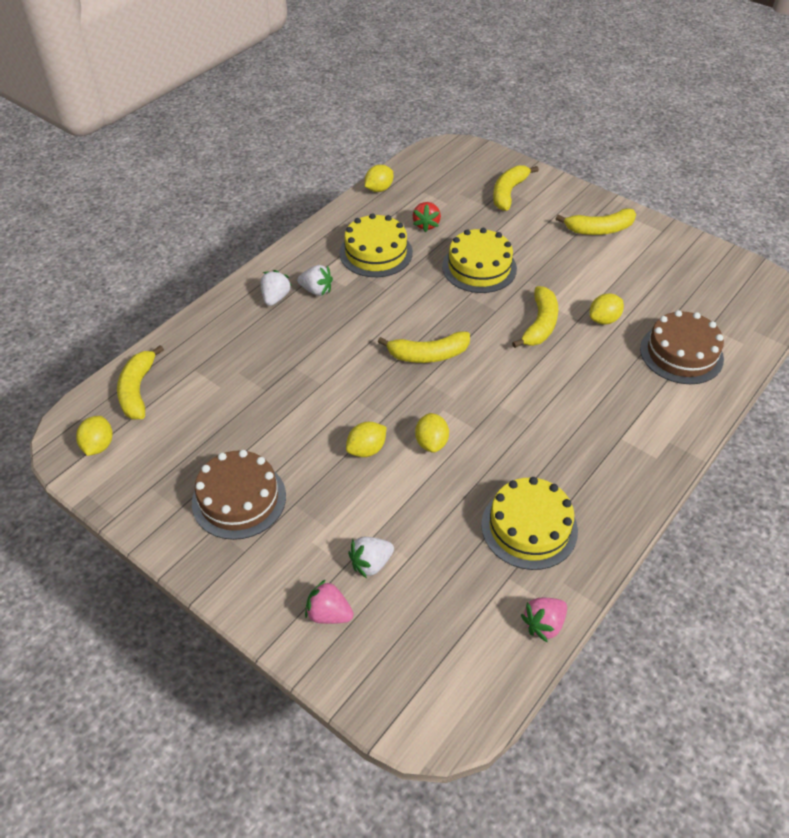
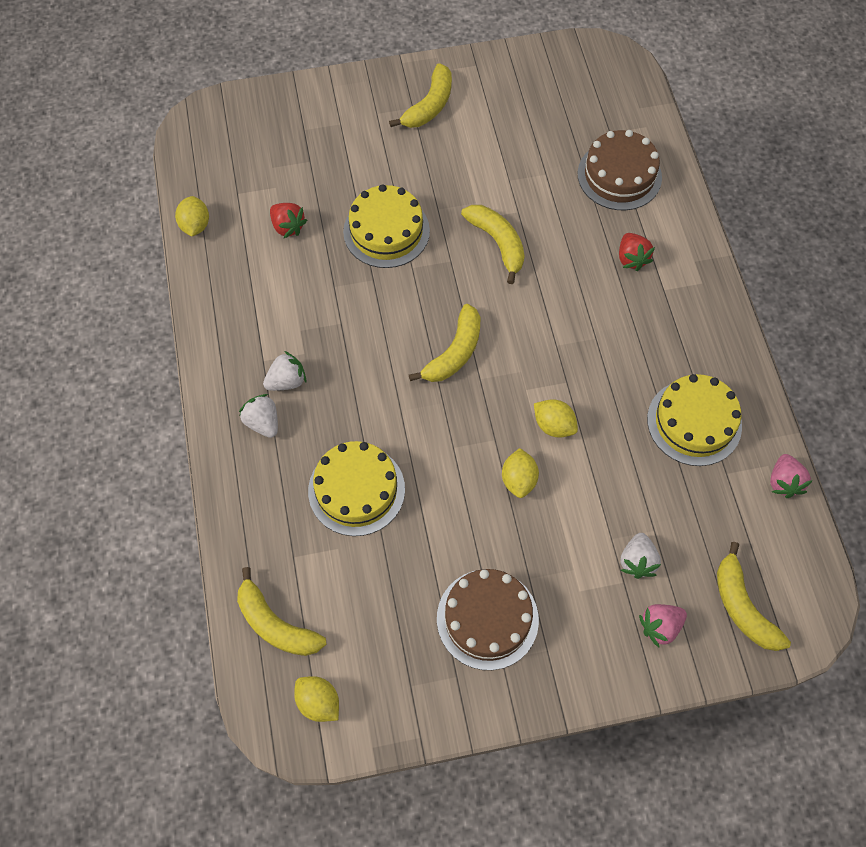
camera: 50 degrees left, 15 degrees up
(376, 253) = (284, 295): yellow cake -> yellow cake (356, 490)
(508, 193) = (312, 130): yellow banana -> yellow banana (742, 607)
(603, 319) = (535, 194): yellow lemon -> none
(622, 403) = (631, 258): none -> red strawberry

